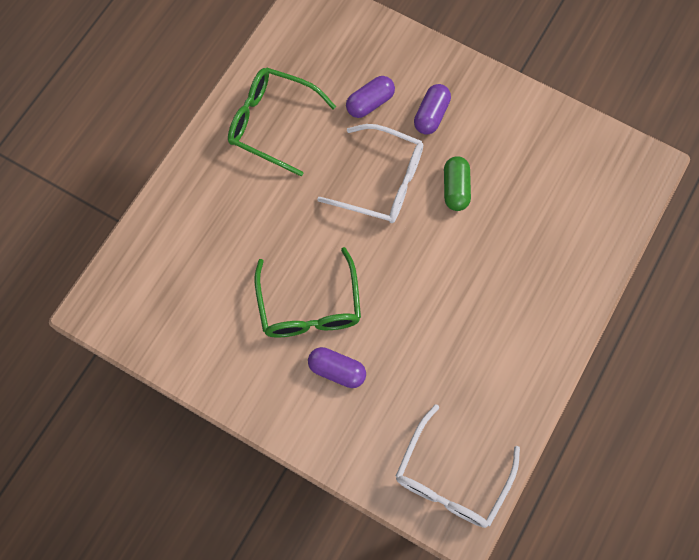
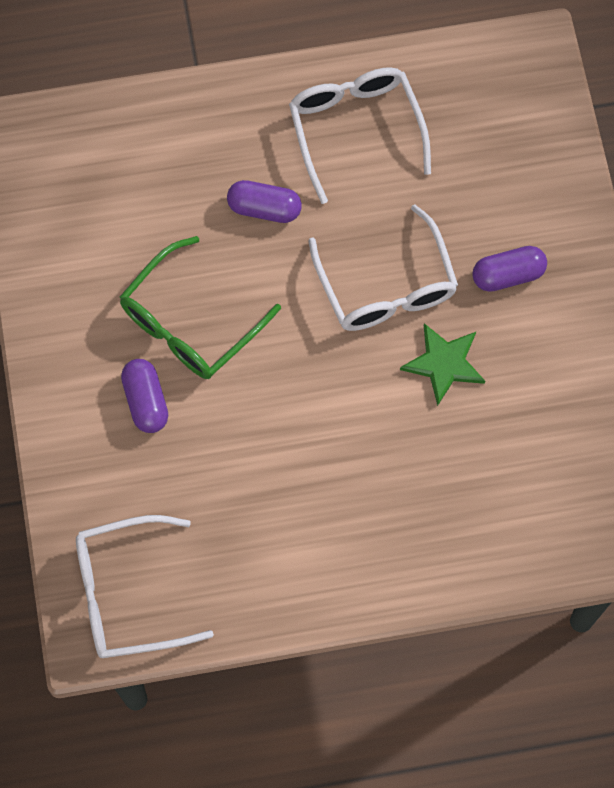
camera: 50 degrees right, 0 degrees up
(272, 123) = (355, 129): green glasses -> white glasses
(370, 103) = (466, 204): purple capsule -> purple capsule (264, 208)
(455, 188) = (444, 363): green capsule -> green star

